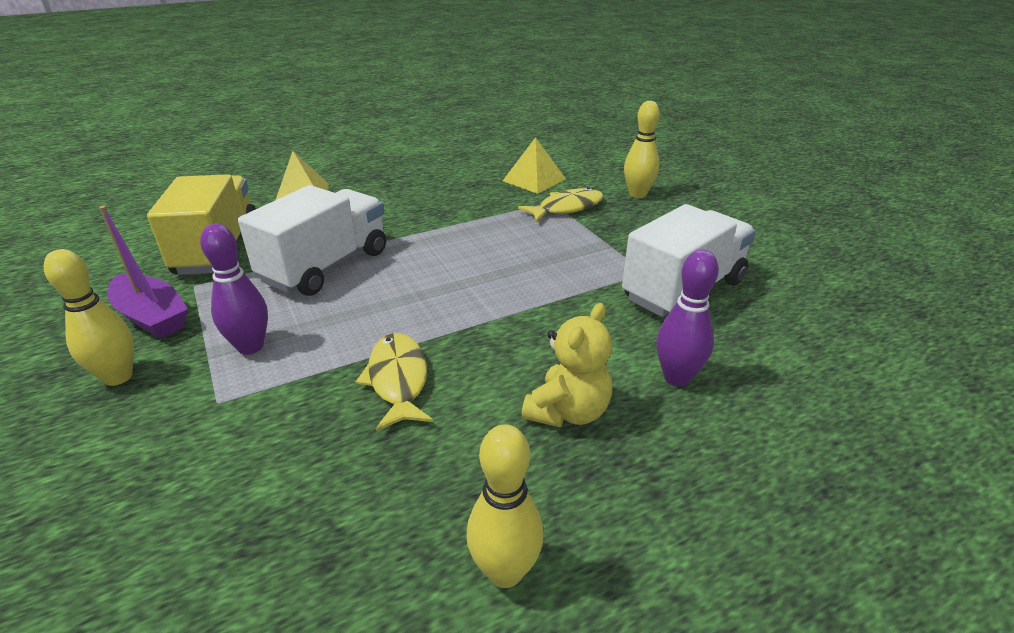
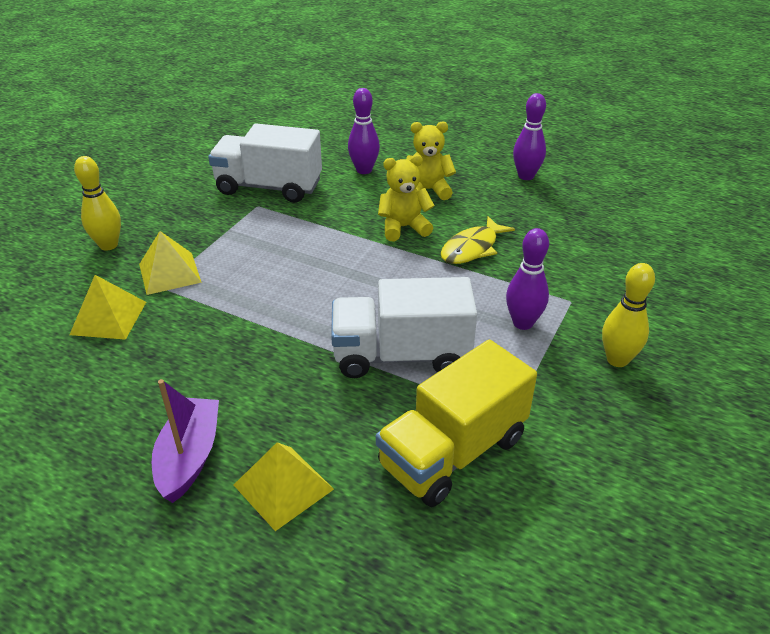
camera: 125 degrees left, 5 degrees up
(152, 317) = (565, 401): purple boat -> purple boat (189, 457)
(500, 348) = (403, 227): none -> yellow teddy bear
(505, 571) = (526, 176): yellow bowling pin -> purple bowling pin
(566, 208) = (169, 273): yellow fish -> yellow pyramid

